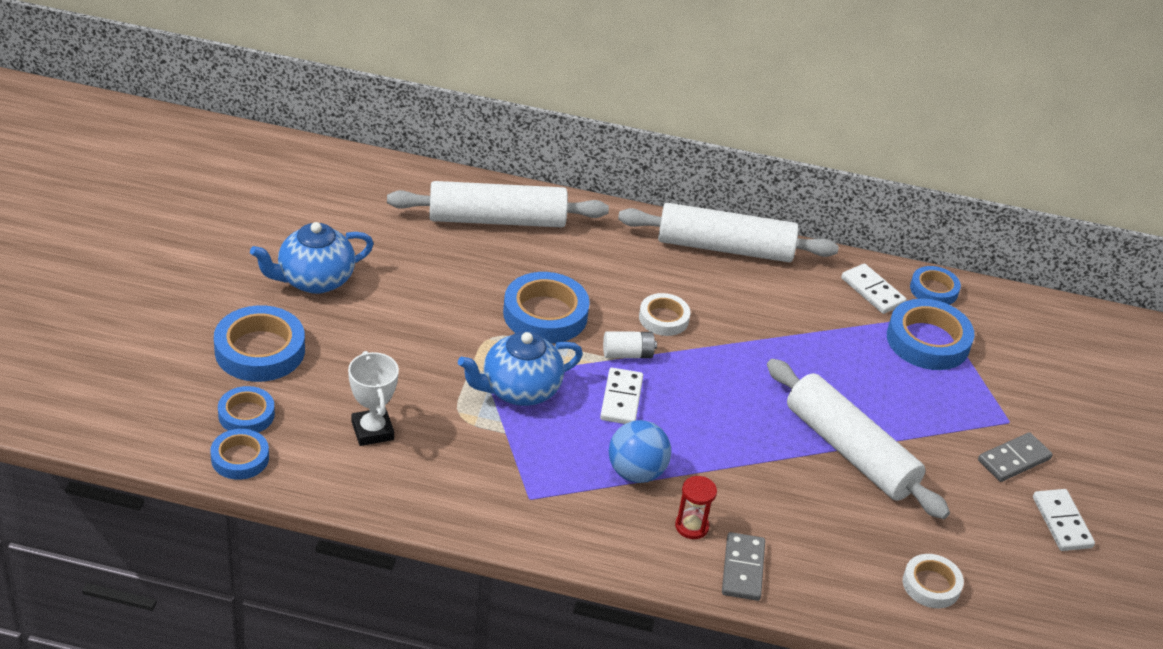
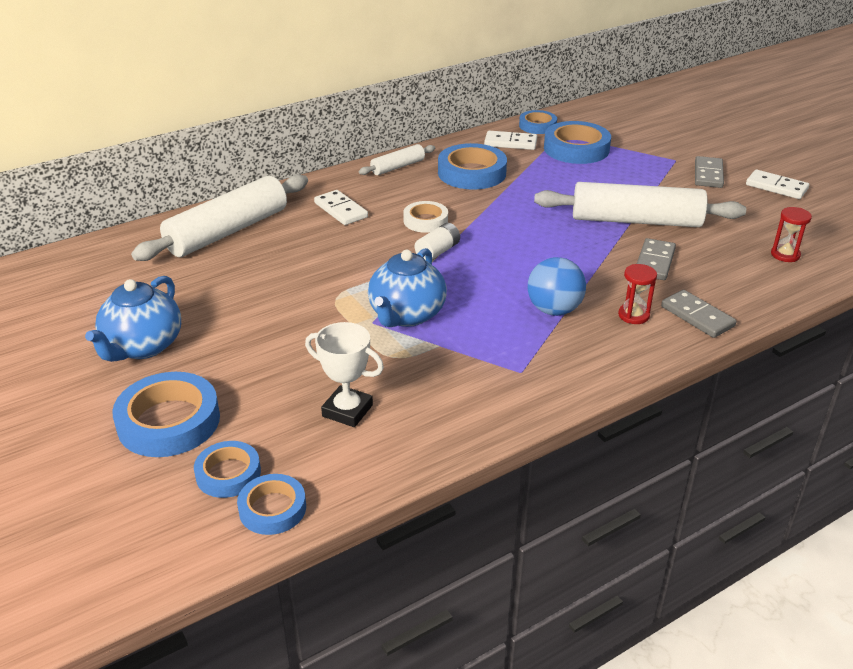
camera: 40 degrees left, 5 degrees down
(545, 314) = (349, 263): blue tape -> blue tape (472, 173)
(621, 399) = (476, 277): white domino -> white domino (340, 210)
(725, 247) = (397, 167): white rolling pin -> white rolling pin, size x0.49
(794, 499) = (654, 262): none -> grey domino
(931, 585) = (785, 255): white tape -> red hourglass

